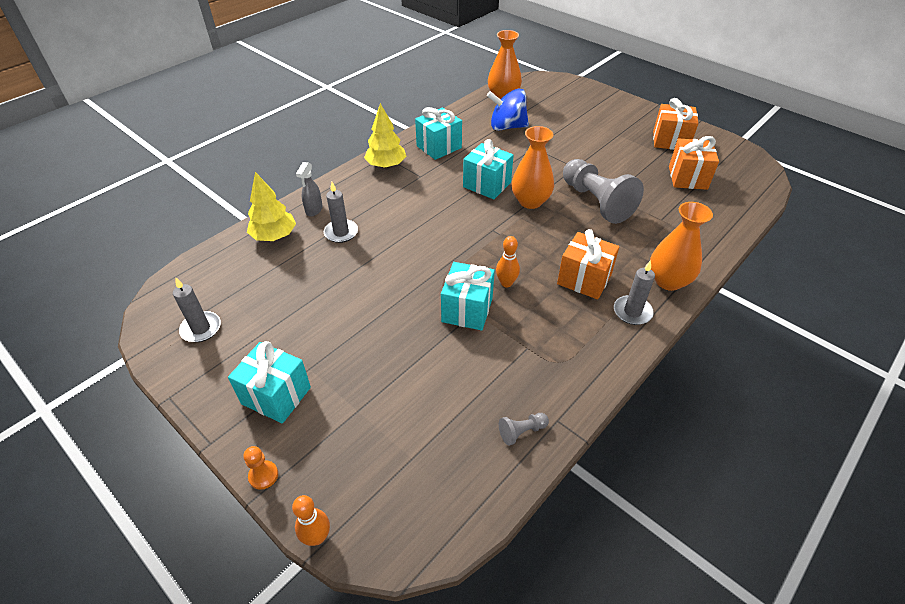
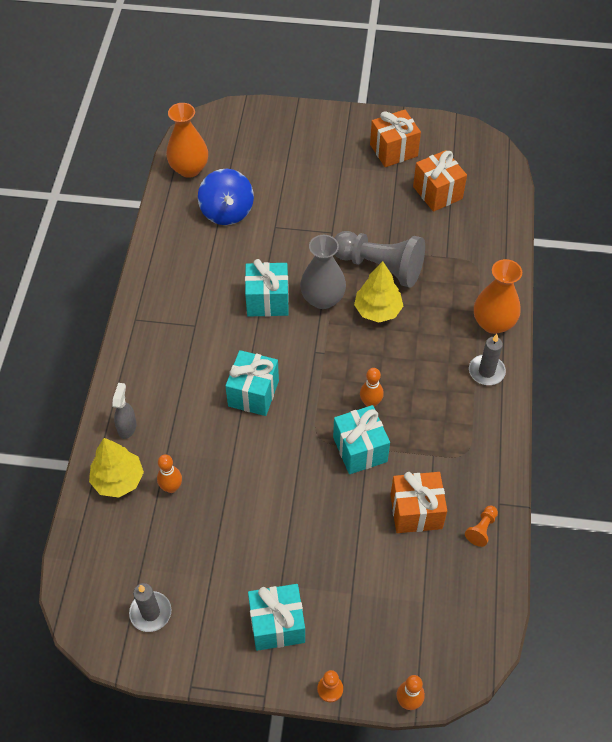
camera: 35 degrees left, 10 degrees up
(303, 259) = (171, 487): none -> orange bowling pin
(314, 210) = (127, 427): grey spray bottle -> grey spray bottle turned 150 degrees counterclockwise
(341, 232) = (179, 437): grey candle -> none
(386, 165) = (148, 331): yellow tree -> yellow tree (378, 310)
(439, 147) = (181, 277): turquoise gift -> turquoise gift (253, 393)
(507, 127) = (227, 212): blue spinning top -> blue spinning top turned 75 degrees counterclockwise
(521, 432) = (481, 529): grey pawn -> orange pawn
(530, 201) = (322, 299): orange vase -> grey vase
(584, 279) = (429, 361): orange gift -> orange gift (416, 511)

